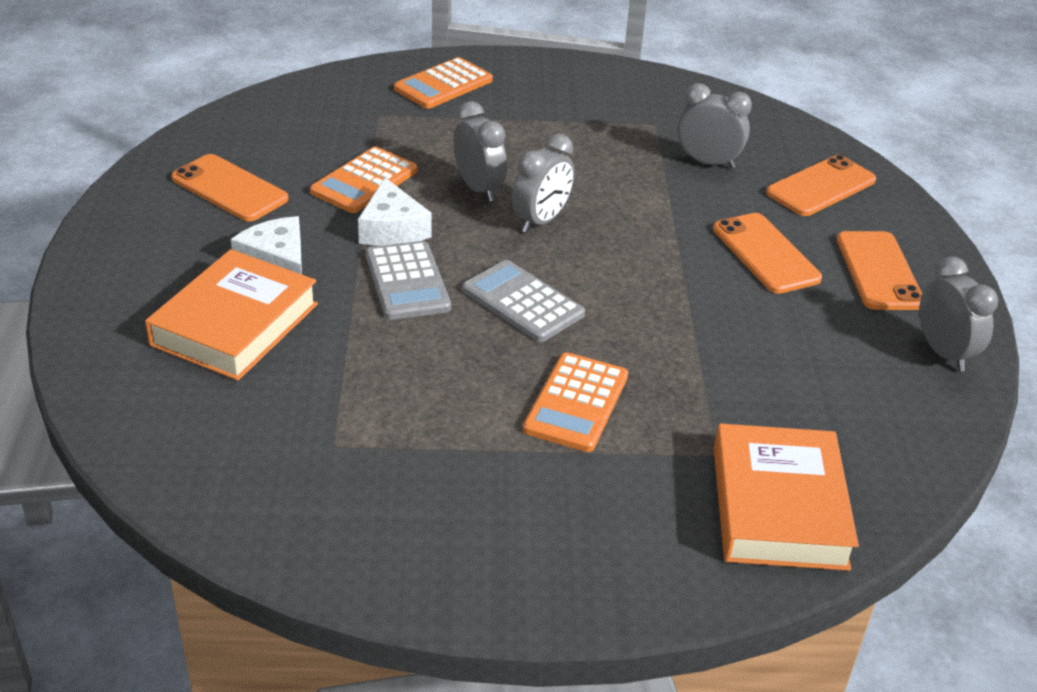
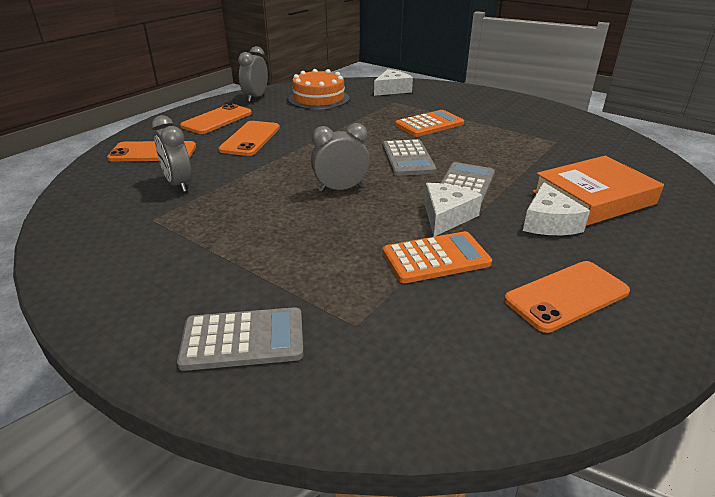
camera: 140 degrees left, 5 degrees down
(229, 189) = (566, 296): orange phone -> orange phone turned 75 degrees clockwise
(443, 85) = (243, 340): orange calculator -> grey calculator
(479, 188) = (353, 221): grey clock -> none
(778, 507) = (392, 90): orange book -> white cheese
(849, 400) = (319, 98): none -> orange cake

